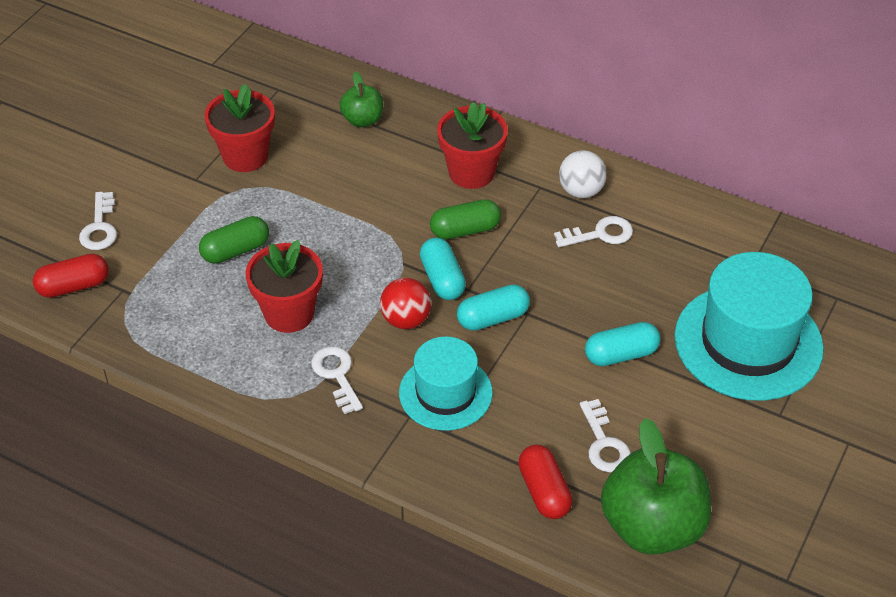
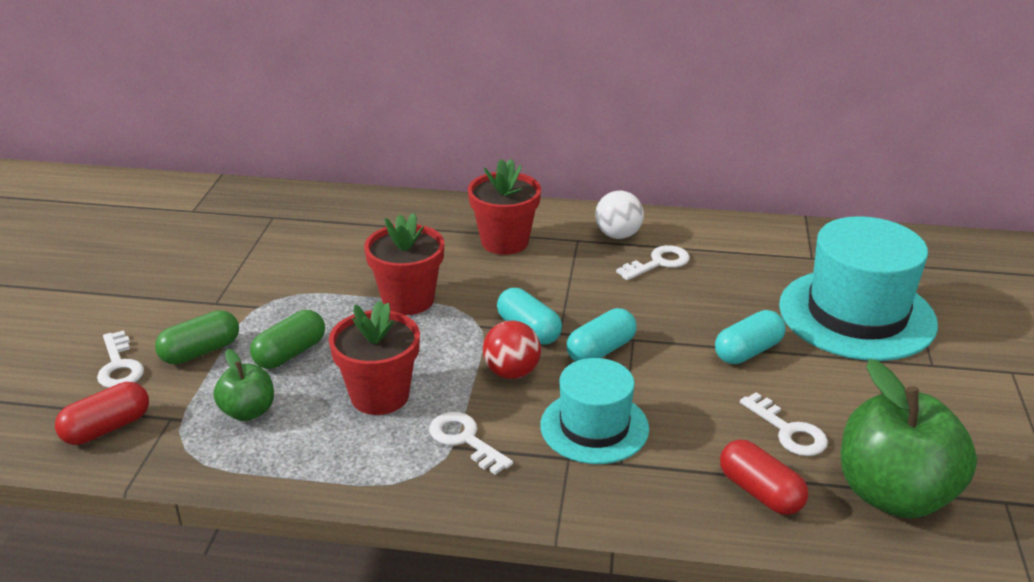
camera: 20 degrees left, 15 degrees down
(245, 156) = (263, 273): red flower pot -> red flower pot (408, 300)
(362, 120) = (372, 224): green apple -> green apple (248, 411)
(465, 230) = (526, 286): green capsule -> green capsule (200, 351)

